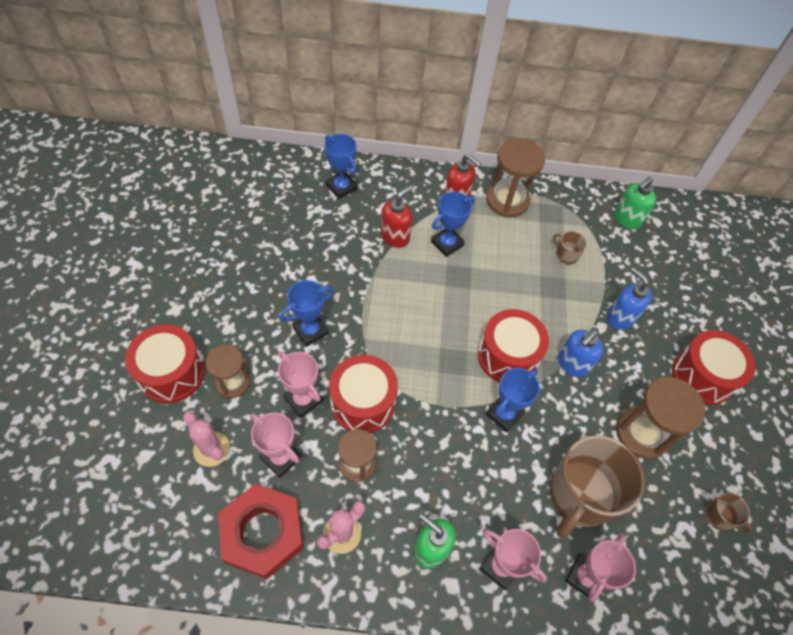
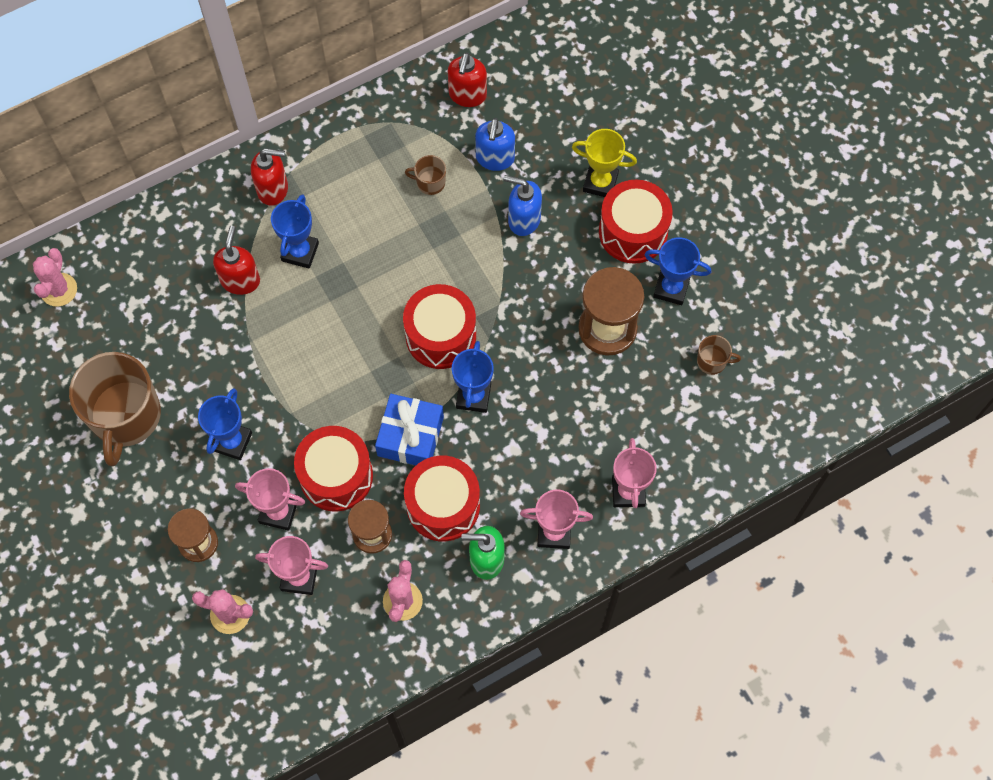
camera: 30 degrees left, 10 degrees up
(172, 373) = (131, 575): red drum -> red drum (443, 505)
(263, 533) = (334, 648): red nut -> none
(280, 175) = (59, 290): none -> pink cactus
(341, 187) = (138, 260): blue trophy -> blue trophy (671, 288)
(437, 411) = (410, 436): none -> blue gift
(507, 201) = (329, 156): brown hourglass -> none
(572, 364) = (506, 302): blue soap dispenser -> blue soap dispenser (495, 158)
(580, 495) = (585, 425): brown mug -> brown mug (126, 416)
(627, 219) = (467, 95): green soap dispenser -> red soap dispenser
(694, 328) = (600, 182): none -> yellow trophy

